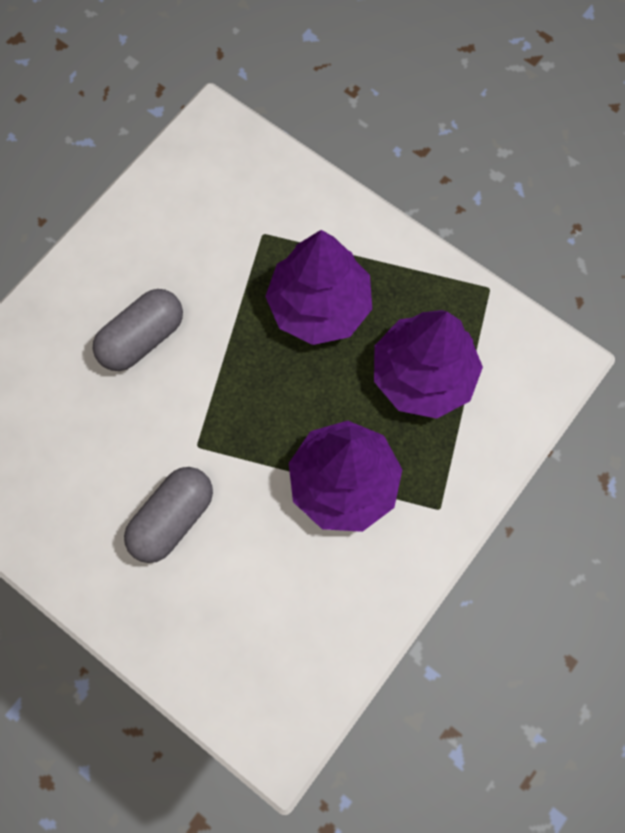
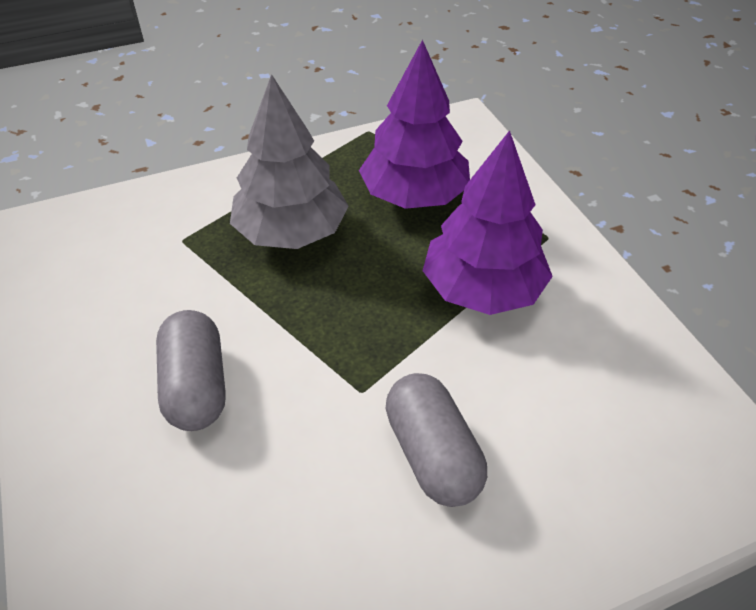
camera: 60 degrees left, 25 degrees down
(319, 305) = (291, 232): purple tree -> grey tree

